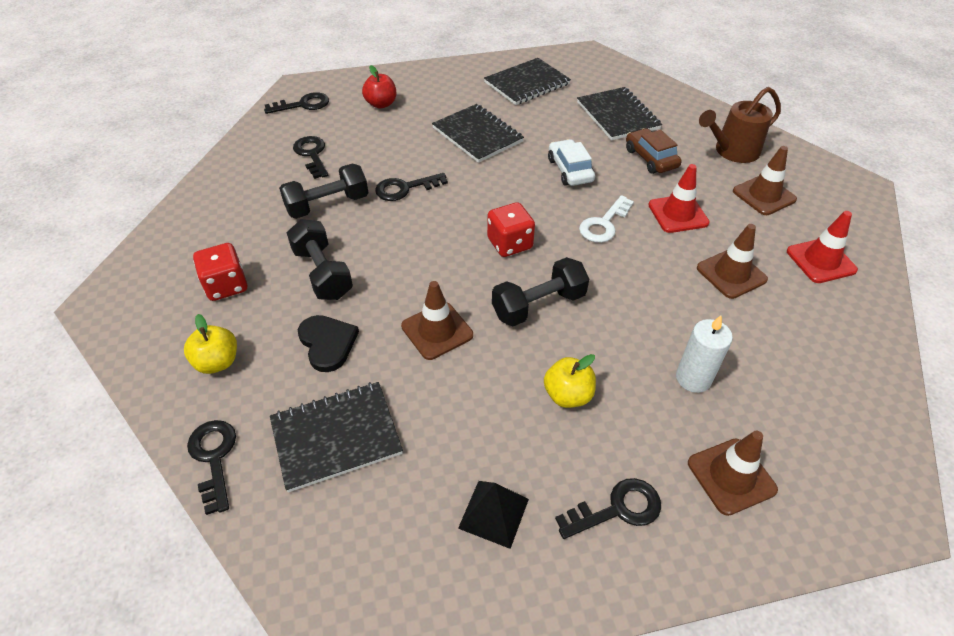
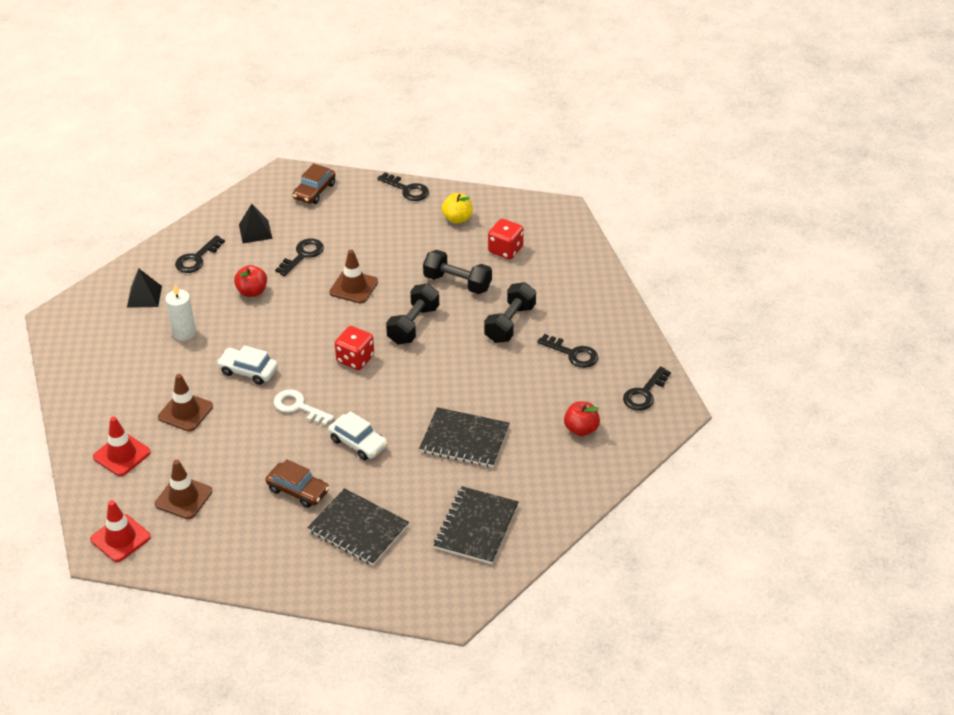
camera: 145 degrees right, 5 degrees down
(327, 343) = (409, 252): black heart -> none
(336, 437) = (358, 221): black notebook -> none
(338, 550) = (314, 191): none -> brown car
(405, 188) = (470, 362): black key -> black key (303, 255)
(538, 305) = (304, 329): black dumbbell -> black dumbbell (413, 325)
(568, 395) = (252, 291): yellow apple -> red apple
(604, 224) = (298, 407): white key -> white key turned 60 degrees counterclockwise
(635, 286) = (248, 371): none -> white car
(678, 214) = (247, 444): red traffic cone -> red traffic cone (120, 538)
(731, 476) = (144, 296): brown traffic cone -> black pyramid
(732, 151) = (228, 537): brown watering can -> none

